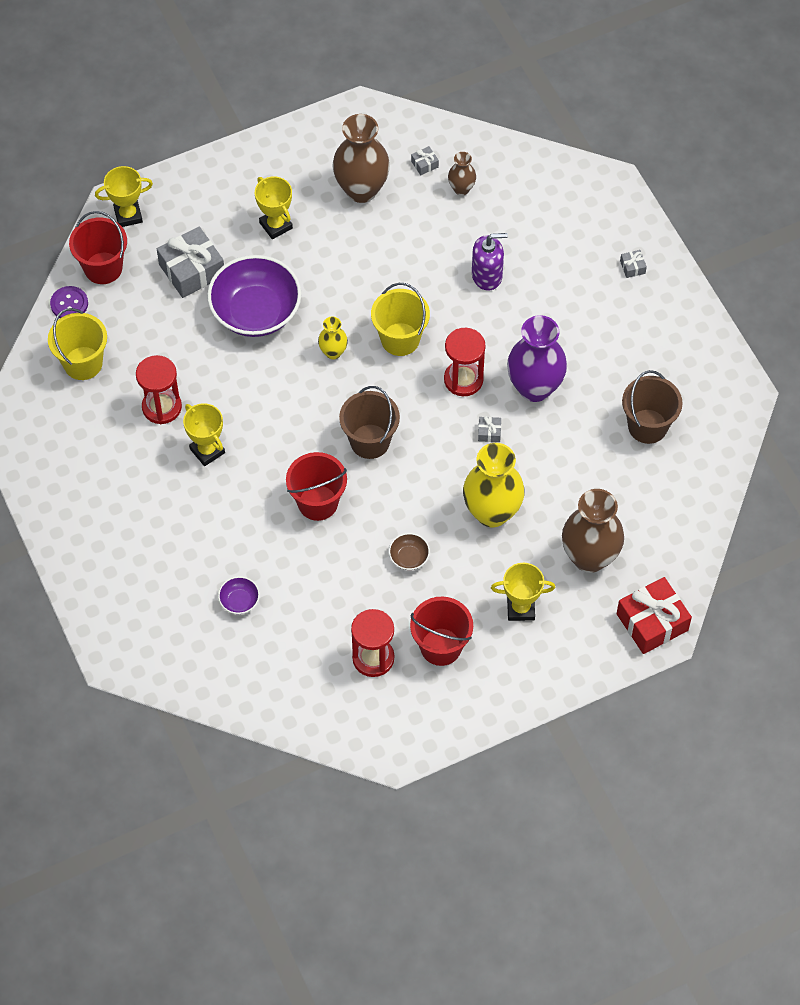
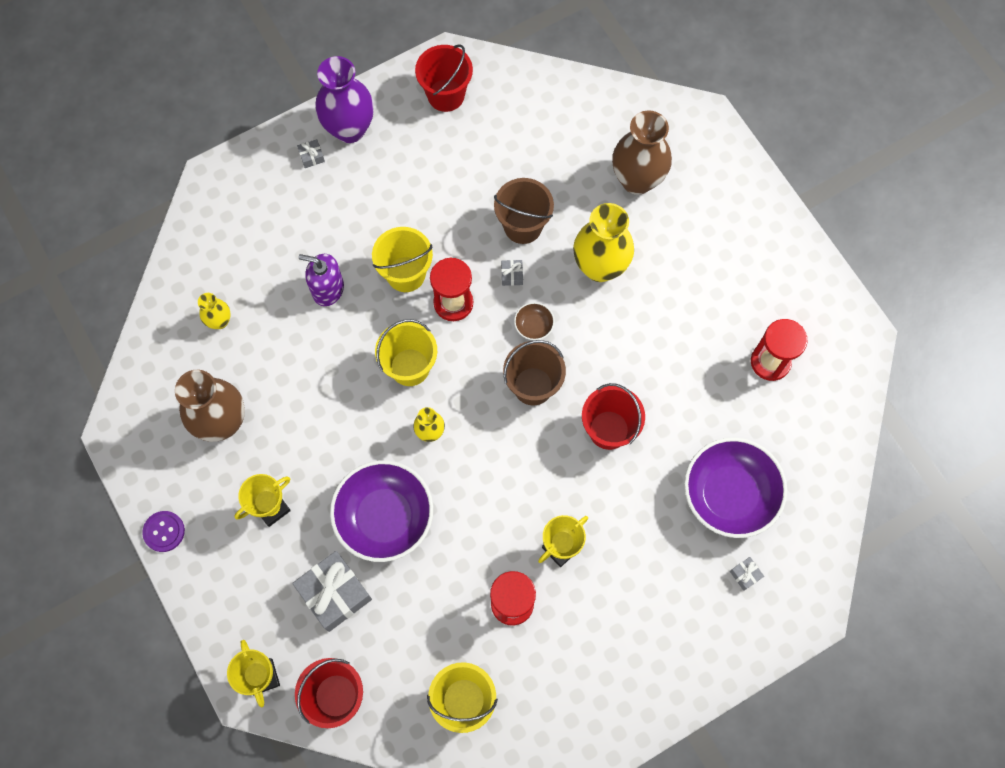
camera: 95 degrees left, 10 degrees up
(69, 304) = (386, 728): purple button -> purple button (164, 531)
(239, 601) = (729, 494): purple bowl -> purple bowl, size x2.39
(409, 557) = (658, 338): brown bowl -> brown bowl (534, 326)
(424, 164) = (188, 360): grey gift -> grey gift (745, 574)
(440, 646) = (748, 302): red bucket -> red bucket (446, 95)
(461, 189) = (220, 321): brown vase -> yellow vase
(487, 275) = (328, 289): purple soap dispenser -> purple soap dispenser turned 60 degrees counterclockwise
(497, 341) = (406, 274): none -> yellow bucket
(520, 608) = (698, 235): yellow trophy -> none
(534, 387) = (457, 237): purple vase -> purple vase (349, 129)
(647, 426) = (491, 137): brown bucket -> brown bucket (523, 226)
(652, 622) = (695, 126): red gift -> none

